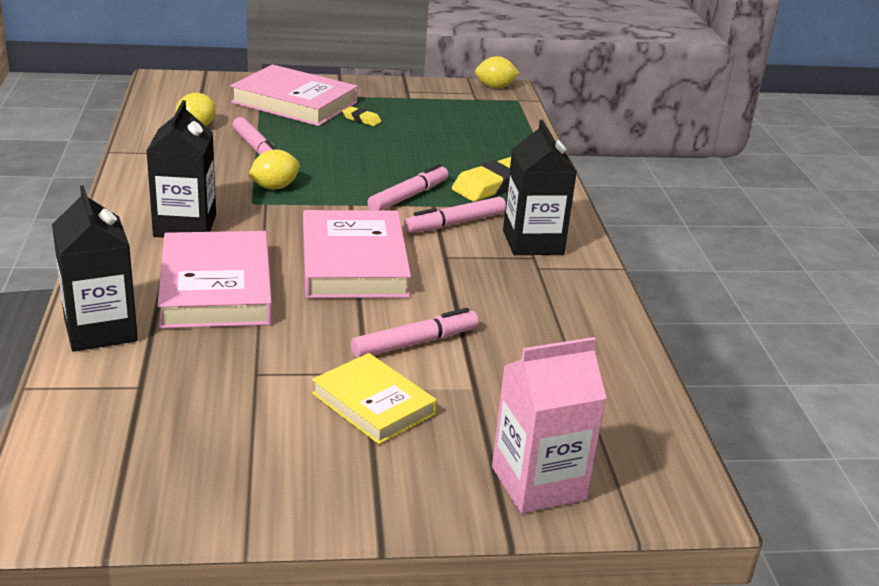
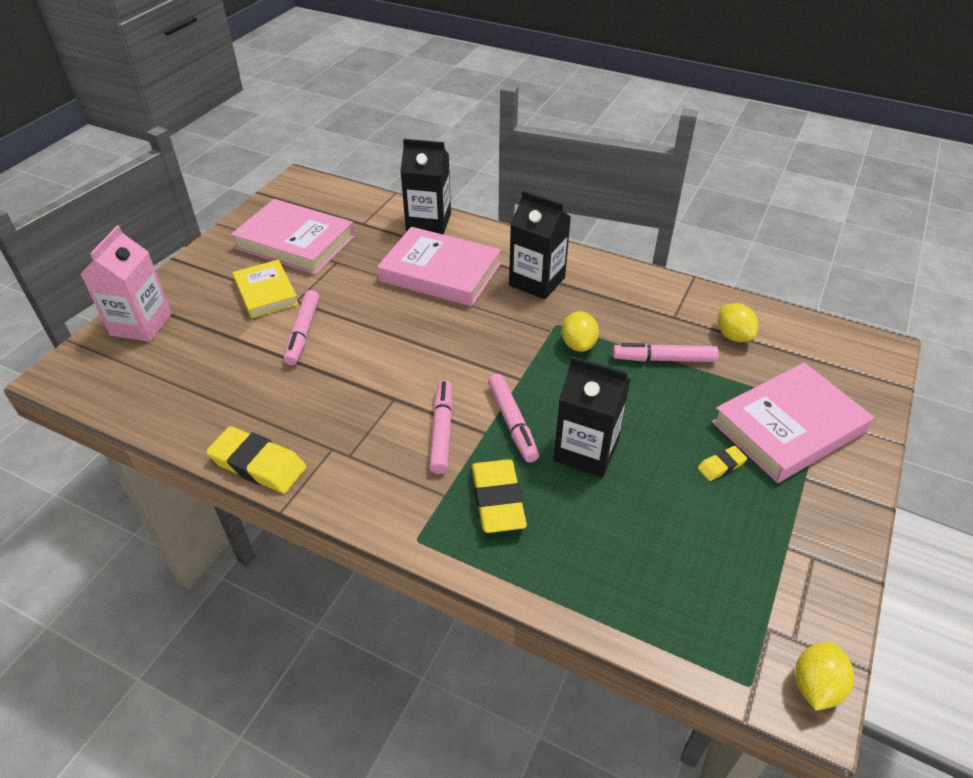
camera: 125 degrees right, 15 degrees up
(354, 263) = (424, 344): pink book -> pink book (295, 242)
(373, 404) = (266, 292): yellow book -> yellow book turned 75 degrees clockwise
(533, 242) = (371, 469): black carton -> black carton (586, 450)
(601, 296) = (258, 465): none -> yellow eraser

